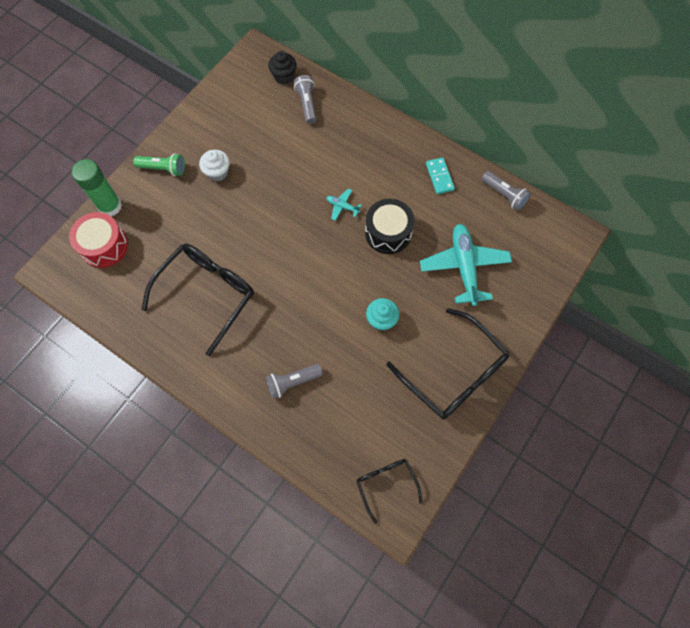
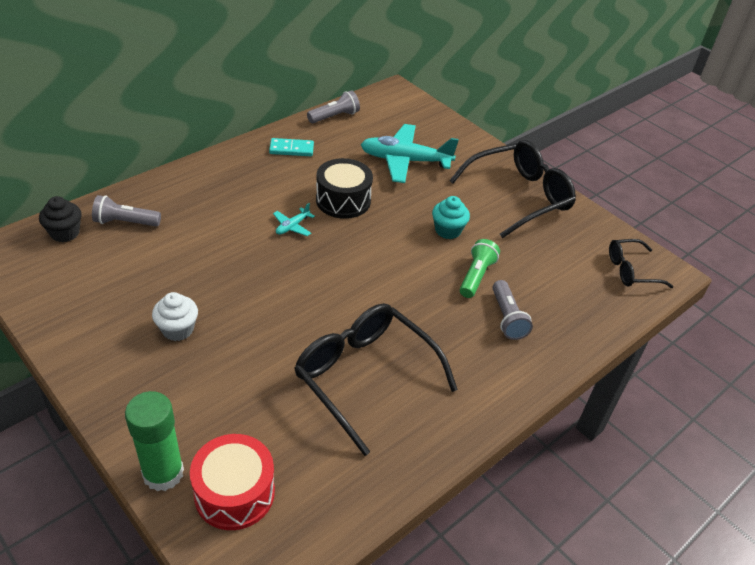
camera: 80 degrees left, 25 degrees down
(163, 169) = (133, 391): green flashlight -> green flashlight (476, 276)

